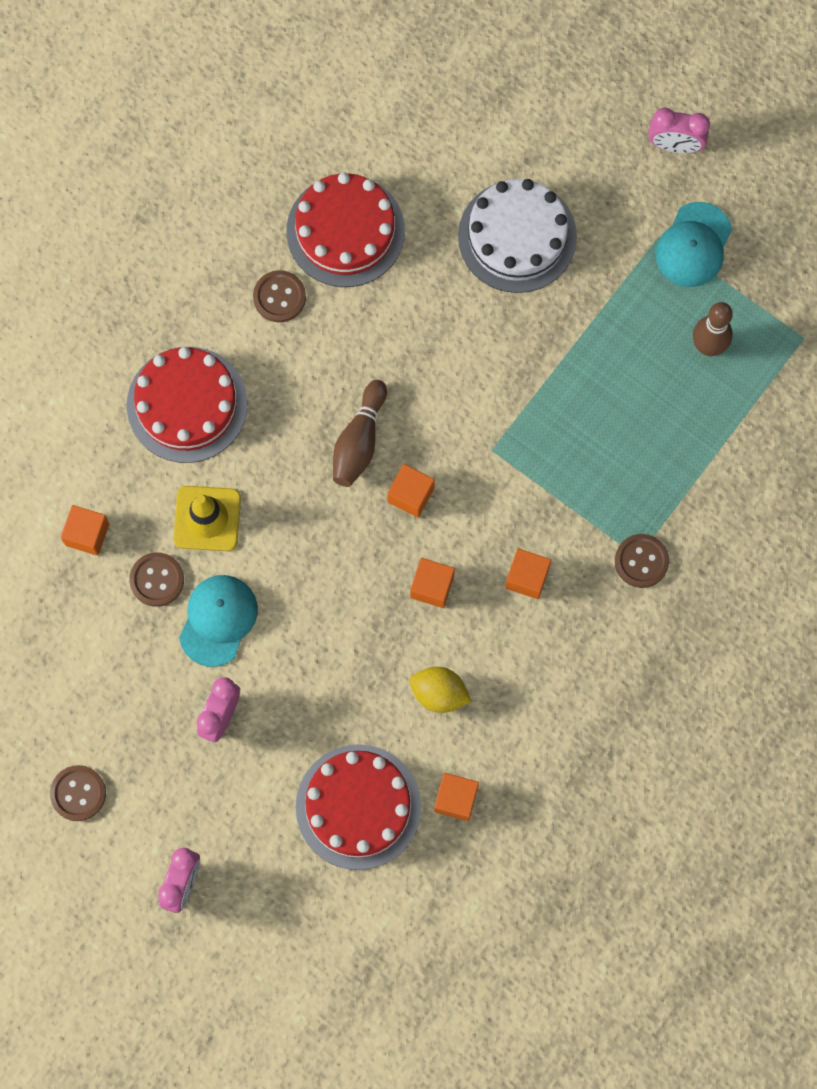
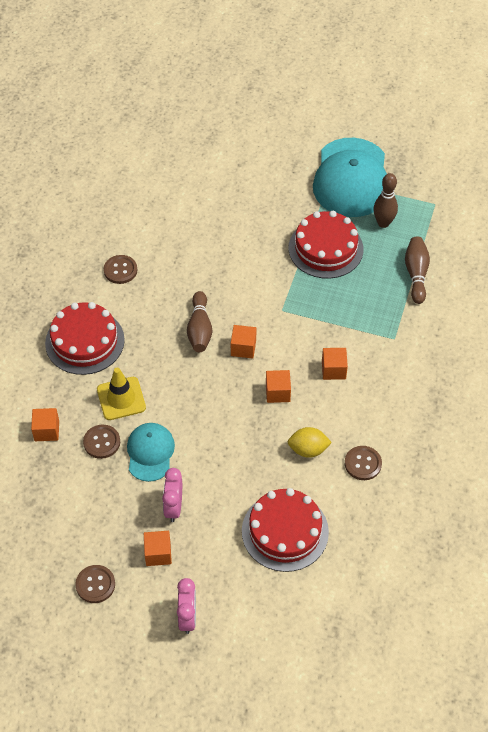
camera: 20 degrees left, 20 degrees down
(345, 231) = (147, 227): red cake -> red cake (325, 248)
(456, 799) = (345, 506): orange cube -> orange cube (158, 553)
(517, 236) = (249, 202): white cake -> none
(641, 561) = (398, 340): brown button -> brown button (363, 464)
(675, 145) = (318, 136): pink clock -> none
(693, 245) = (351, 178): turquoise cap -> turquoise cap, size x1.85
(718, 456) = (416, 274): none -> brown bowling pin

